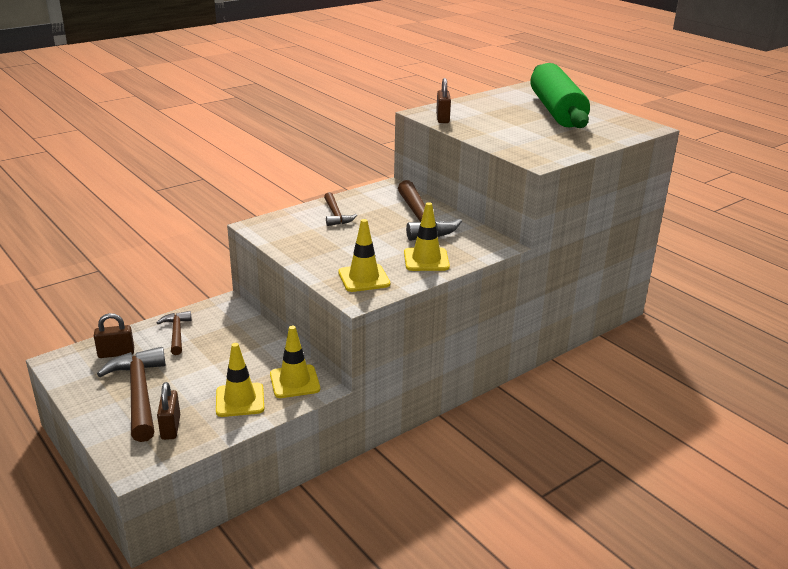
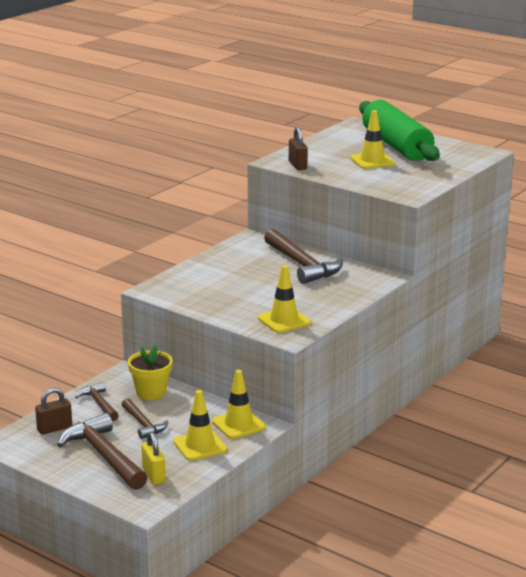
camera: 15 degrees left, 5 degrees down
(170, 427) = (153, 475): brown padlock -> yellow padlock
(233, 329) = (151, 392): none -> yellow flower pot
(336, 215) = (219, 271): brown hammer -> brown hammer (143, 424)
(426, 260) = (328, 298): yellow traffic cone -> yellow traffic cone (372, 161)

